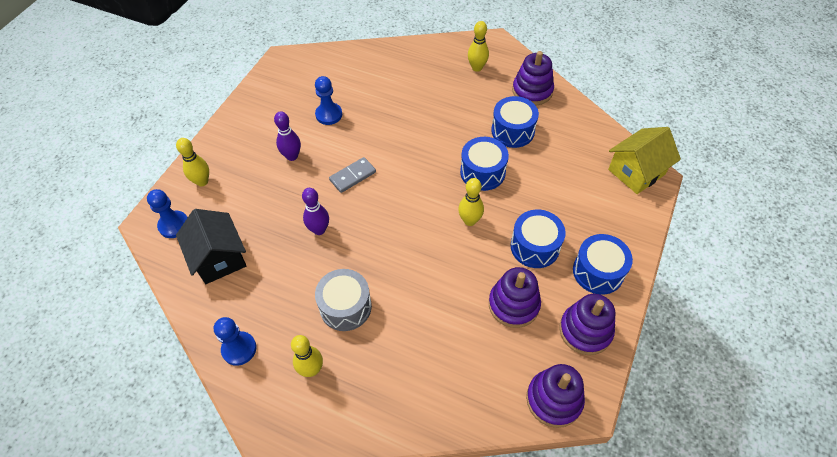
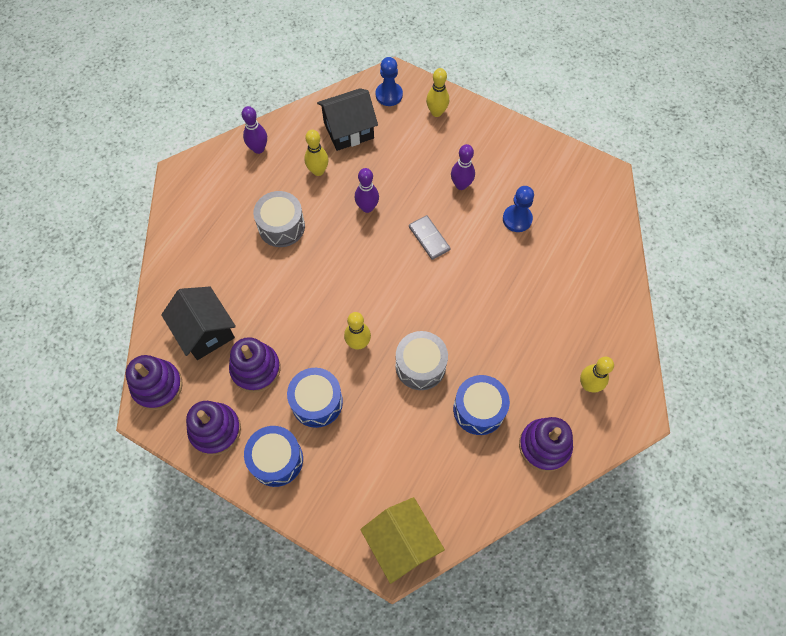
camera: 95 degrees right, 10 degrees up
(239, 349) = (258, 149): blue pawn -> purple bowling pin
(311, 369) = (229, 199): yellow bowling pin -> yellow bowling pin (318, 171)
(482, 172) = (420, 366): blue drum -> grey drum
(482, 362) = (205, 331): none -> black house

